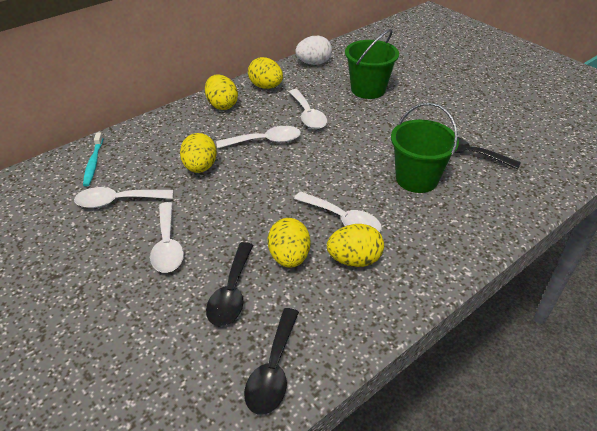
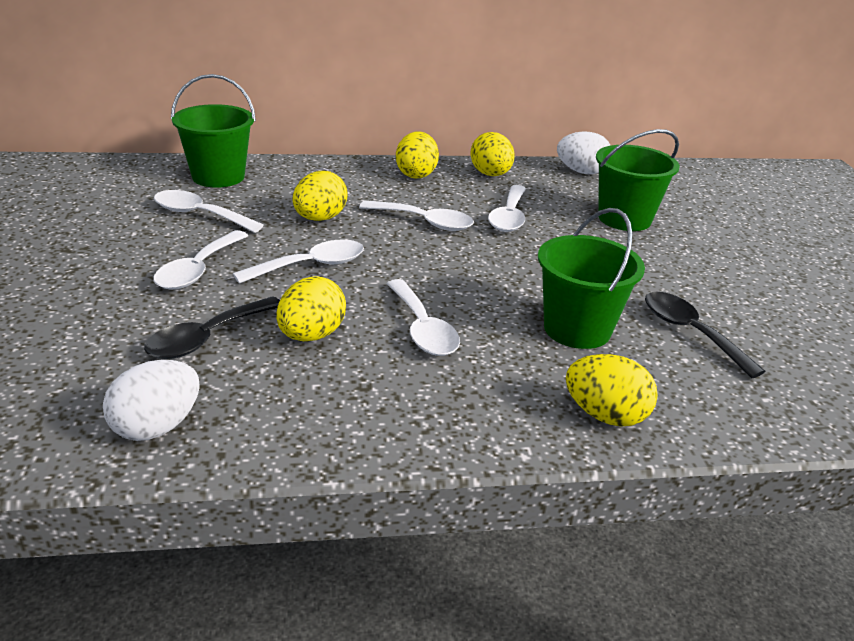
camera: 30 degrees right, 10 degrees down
(93, 163) = (218, 176): turquoise toothbrush -> green bucket
(234, 207) = (311, 266): none -> white spoon
(273, 370) = (156, 427): black spoon -> white egg
(354, 260) = (385, 372): yellow egg -> yellow egg (605, 415)

